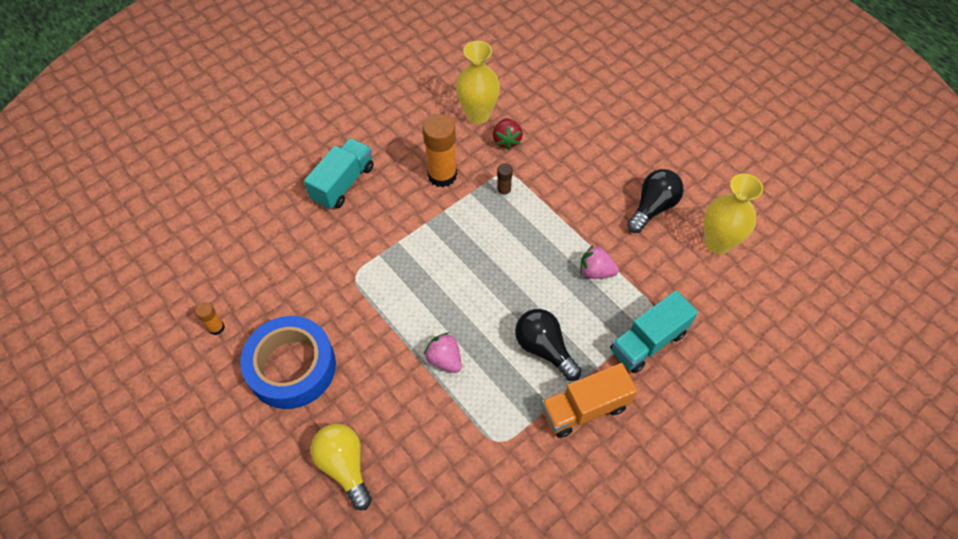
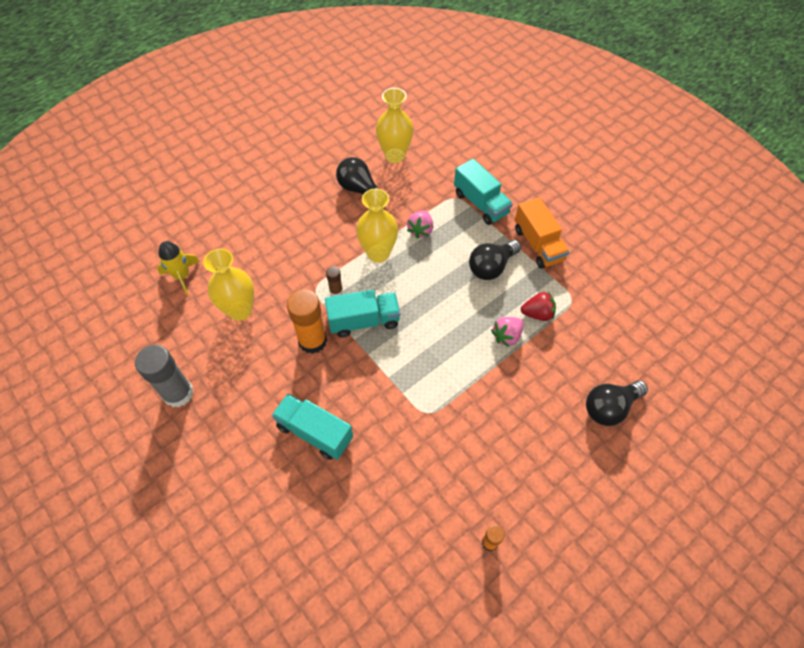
camera: 90 degrees left, 0 degrees up
(292, 367) = (526, 461): blue tape -> none
(345, 466) = (609, 407): yellow light bulb -> black light bulb
(390, 82) = (178, 393): none -> grey glue stick
(465, 218) = (364, 321): none -> turquoise truck
(507, 140) = (276, 287): red strawberry -> red strawberry (537, 314)
(518, 67) = (182, 276): none -> yellow rocket
(557, 229) = (378, 253): none -> yellow vase

